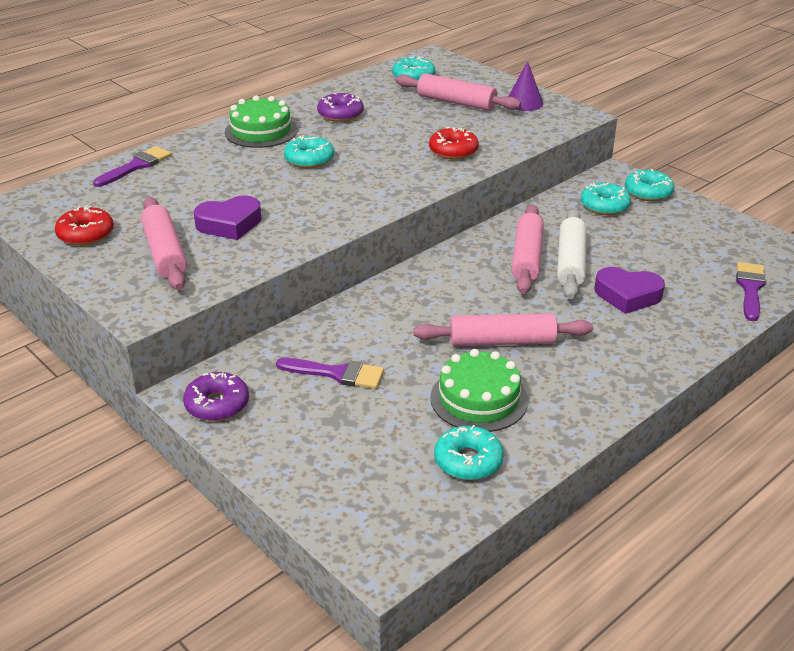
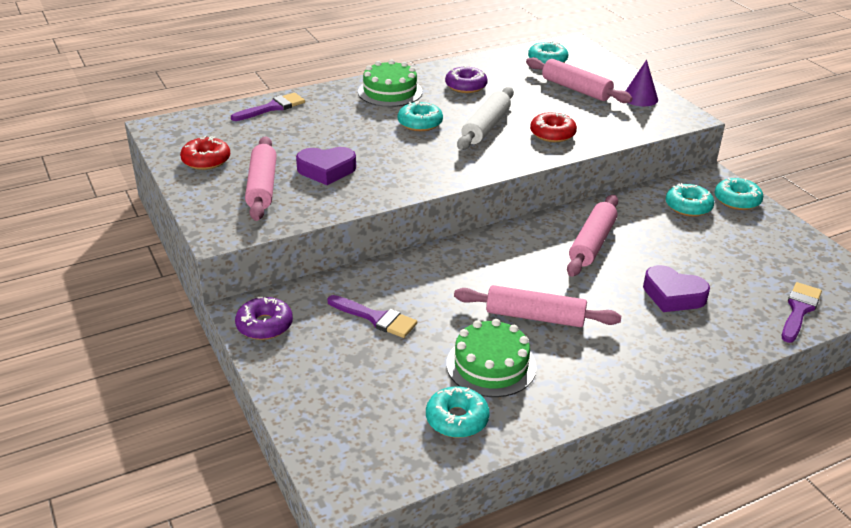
camera: 15 degrees right, 0 degrees up
(570, 262) = (631, 255): white rolling pin -> white rolling pin (486, 127)

